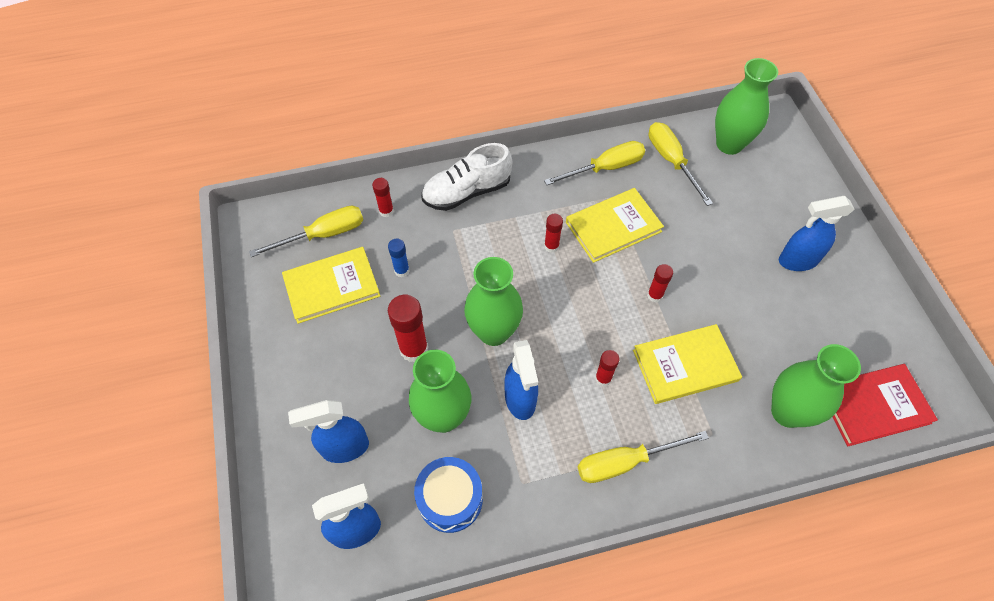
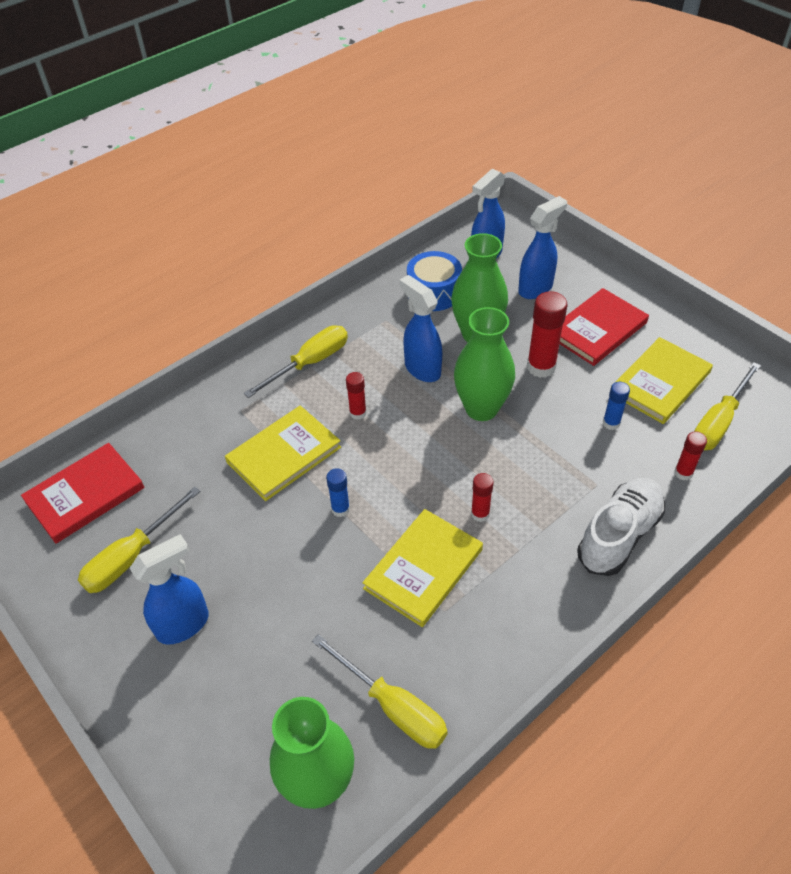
camera: 155 degrees right, 10 degrees down
(332, 365) = (597, 329): none -> red book
(605, 168) = (476, 650): yellow screwdriver -> yellow screwdriver (131, 556)
(655, 295) = (340, 509): red glue stick -> blue glue stick
(787, 412) = (173, 455): green vase -> none

